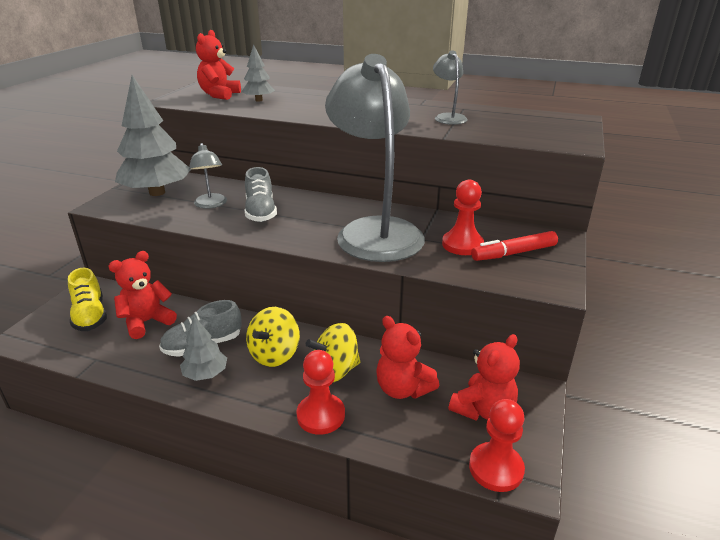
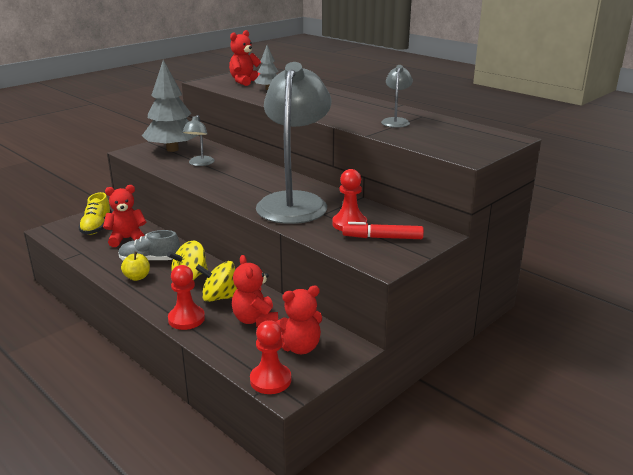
camera: 25 degrees right, 5 degrees down
(206, 374) = (137, 277): grey tree -> yellow apple
(260, 212) = (228, 174): grey shoe -> none

